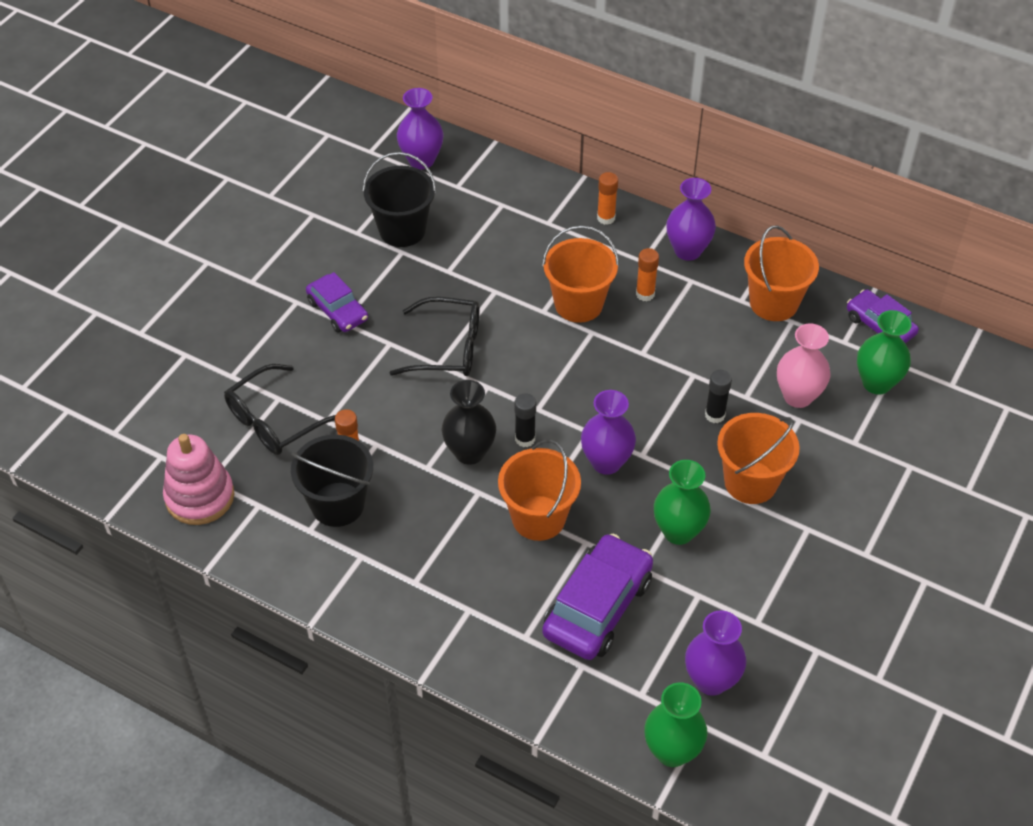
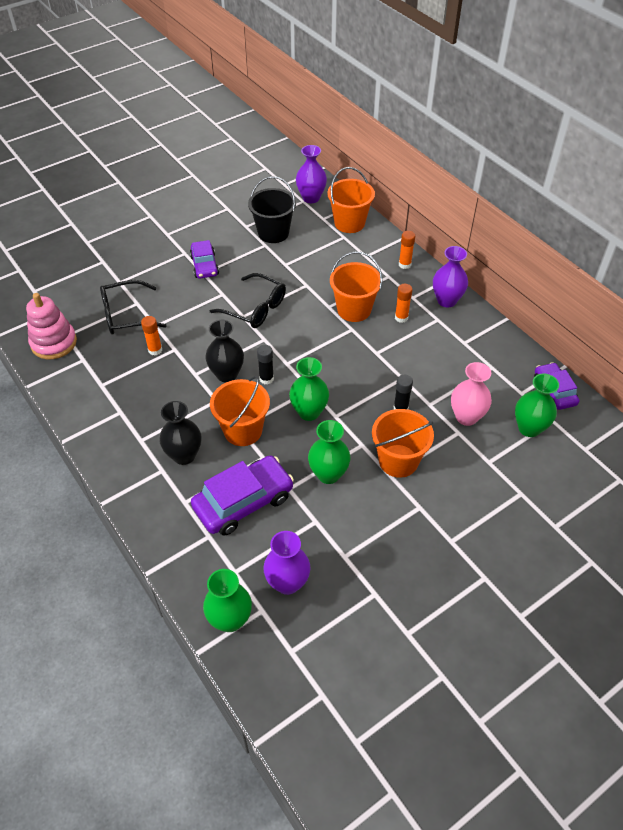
camera: 25 degrees right, 0 degrees up
(337, 504) = (127, 376): black bucket -> none
(485, 579) = (184, 455): none -> black vase
(606, 462) = (309, 412): purple vase -> green vase
(773, 303) = (486, 351): orange bucket -> orange bucket (349, 223)

